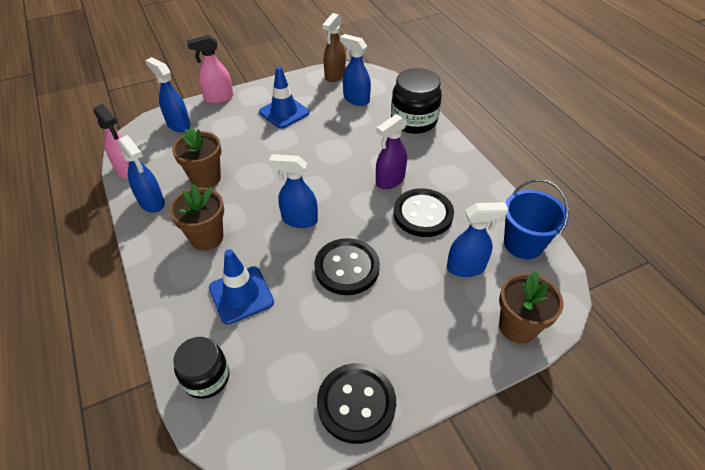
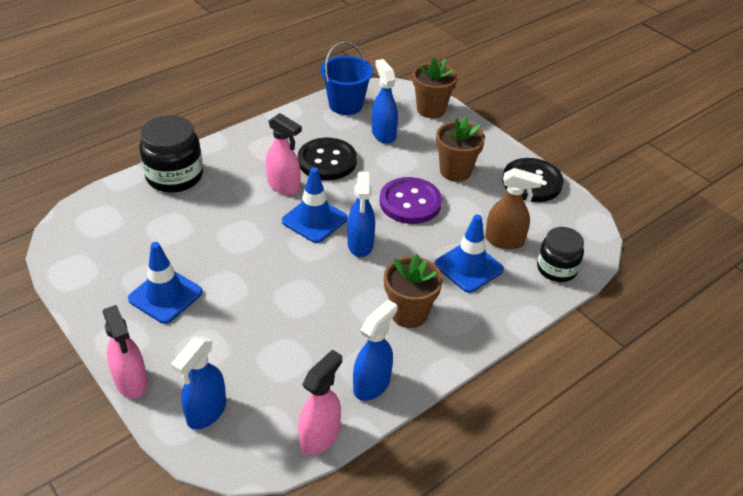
camera: 105 degrees left, 5 degrees down
(206, 178) = (315, 343): brown flower pot -> brown flower pot (455, 171)
(335, 76) = (70, 258): brown spray bottle -> brown spray bottle (504, 241)
(340, 194) = (314, 220): none -> blue traffic cone
(347, 268) = (410, 202): black button -> purple button
(356, 99) = (130, 229): blue spray bottle -> none
(389, 180) = (284, 186): purple spray bottle -> pink spray bottle

